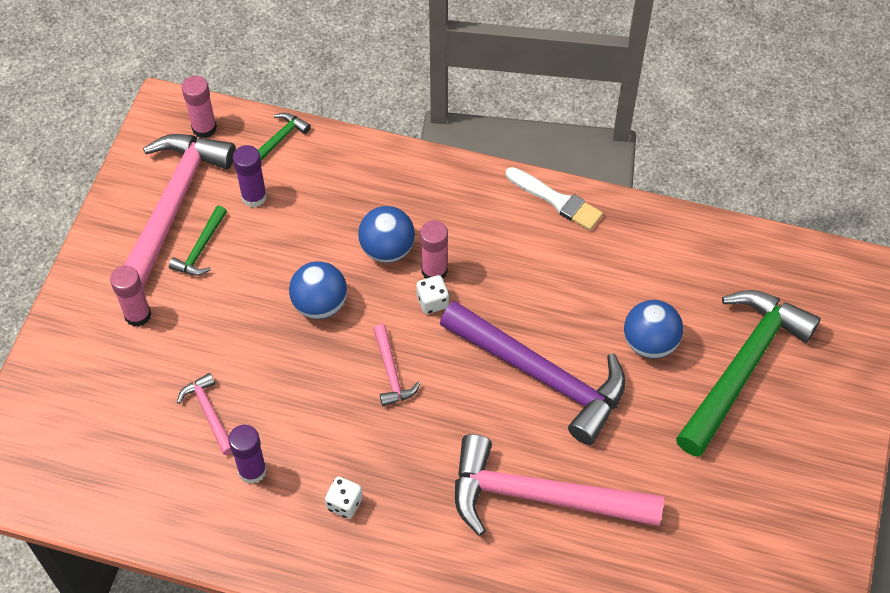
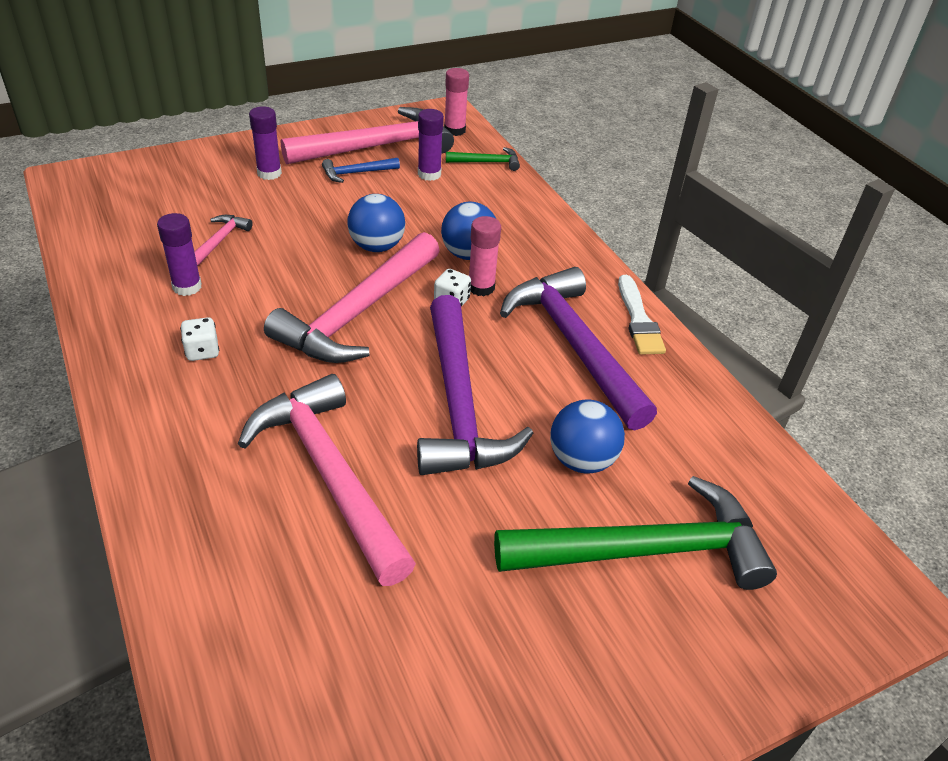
camera: 45 degrees right, 15 degrees down
(137, 315) = (269, 173): pink glue stick -> purple glue stick
(201, 249) = (356, 173): green hammer -> blue hammer
(391, 372) = (358, 313): pink hammer -> pink hammer, size x2.27
(546, 261) = (574, 345): none -> purple hammer

